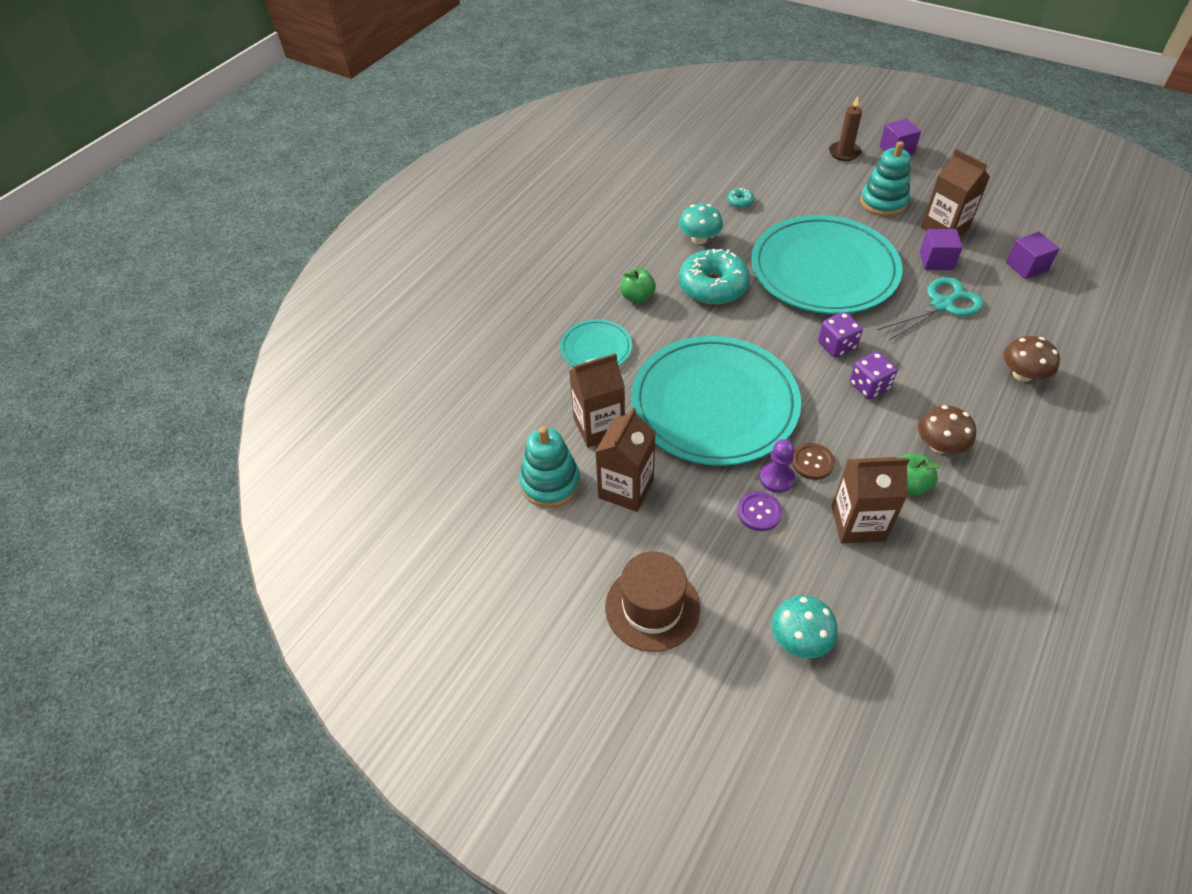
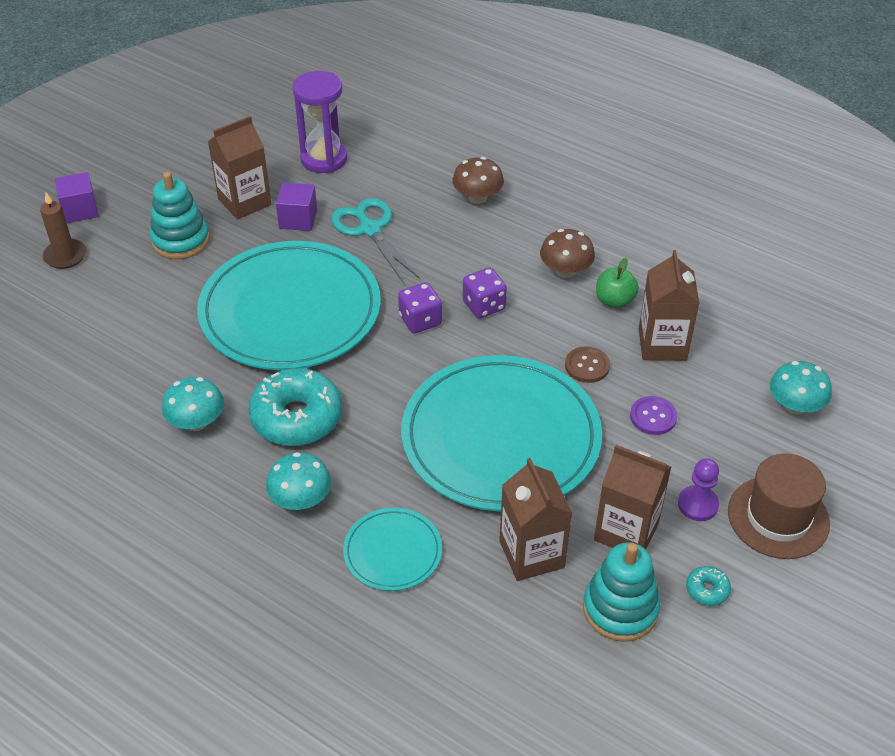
camera: 90 degrees left, 5 degrees down
(637, 297) = (301, 499): green apple -> turquoise mushroom
(740, 202) = (131, 371): turquoise donut -> turquoise donut (707, 590)
(776, 478) = (608, 397): purple pawn -> purple pawn (697, 504)
(1026, 266) = (324, 159): purple cube -> purple hourglass

